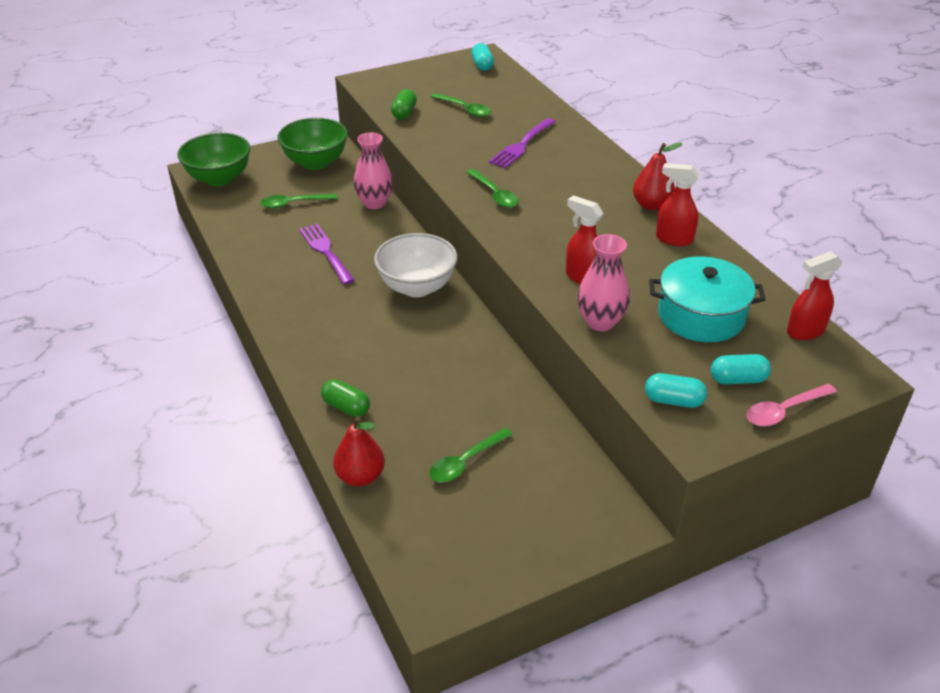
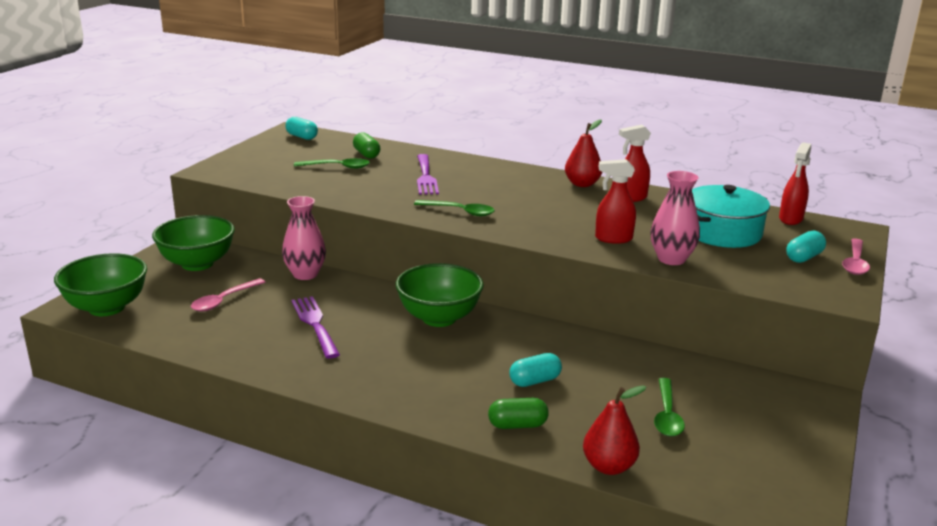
camera: 40 degrees left, 15 degrees down
(293, 204) = (224, 300): green spoon -> pink spoon
(325, 251) = (315, 324): purple fork -> purple fork turned 45 degrees clockwise
(404, 113) = (287, 183): green capsule -> green capsule (366, 154)
(417, 287) = (439, 318): white bowl -> green bowl
(673, 401) = (792, 283): turquoise capsule -> turquoise capsule (534, 381)

